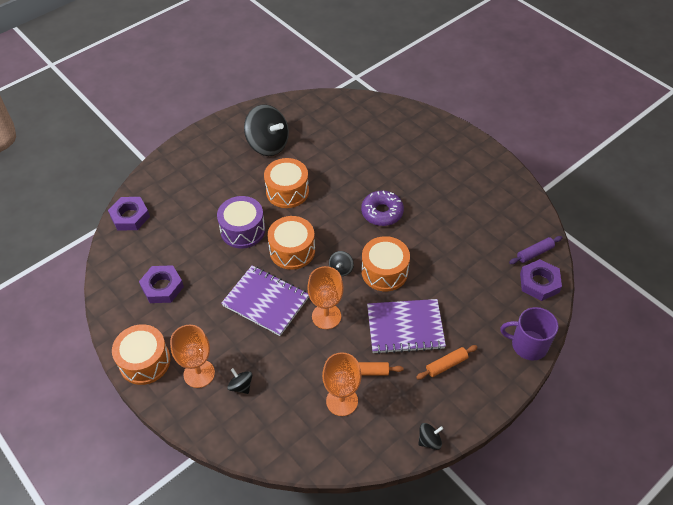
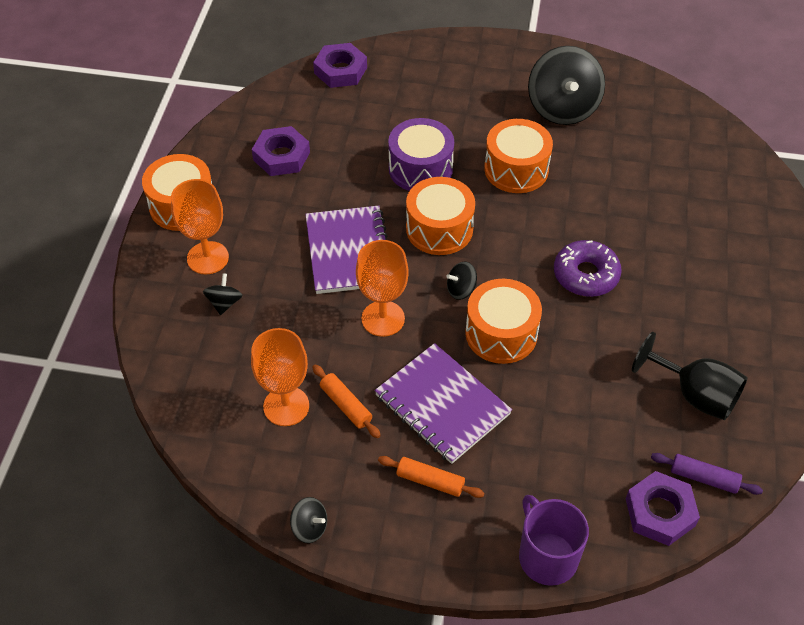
camera: 50 degrees right, 0 degrees up
(488, 223) = (695, 395): none -> black goblet

